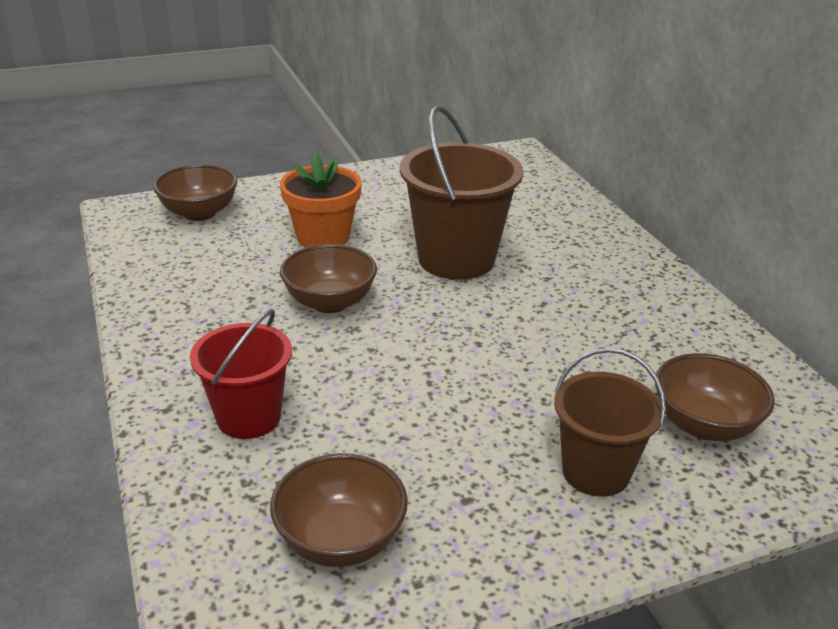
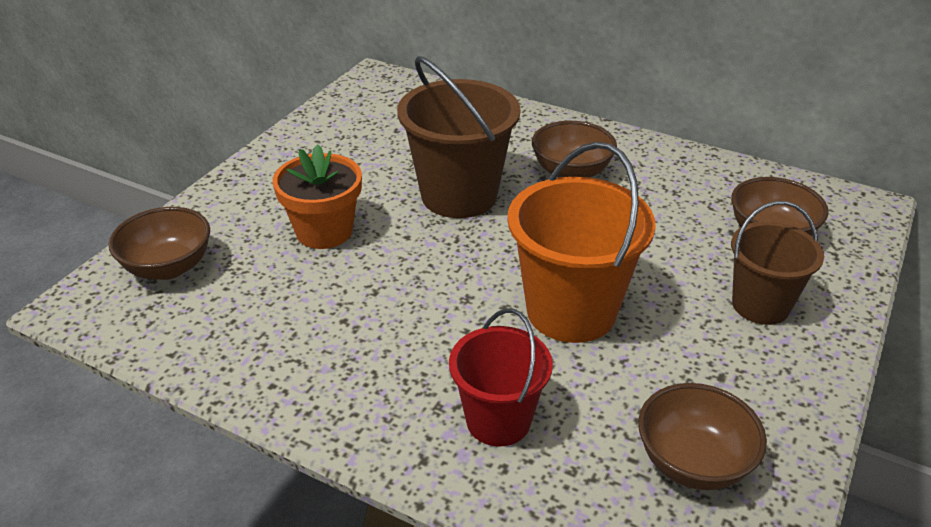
camera: 40 degrees left, 5 degrees up
(330, 302) = (416, 286): brown bowl -> brown bowl (571, 172)
(417, 380) = (571, 311): none -> orange bucket

